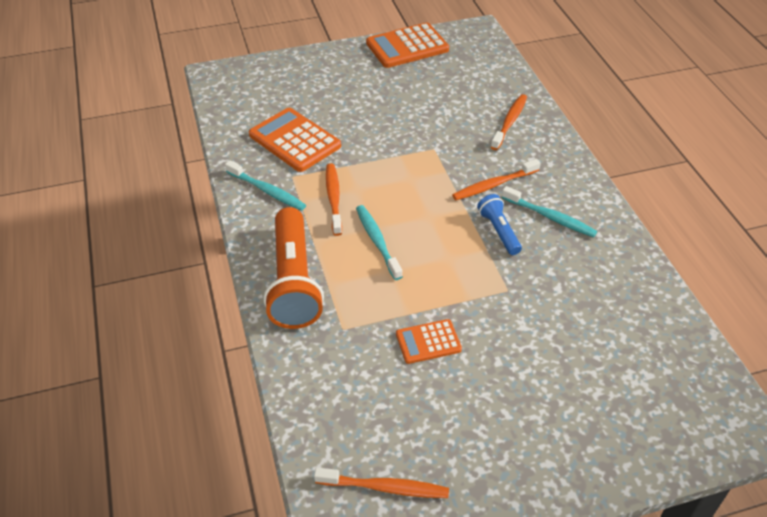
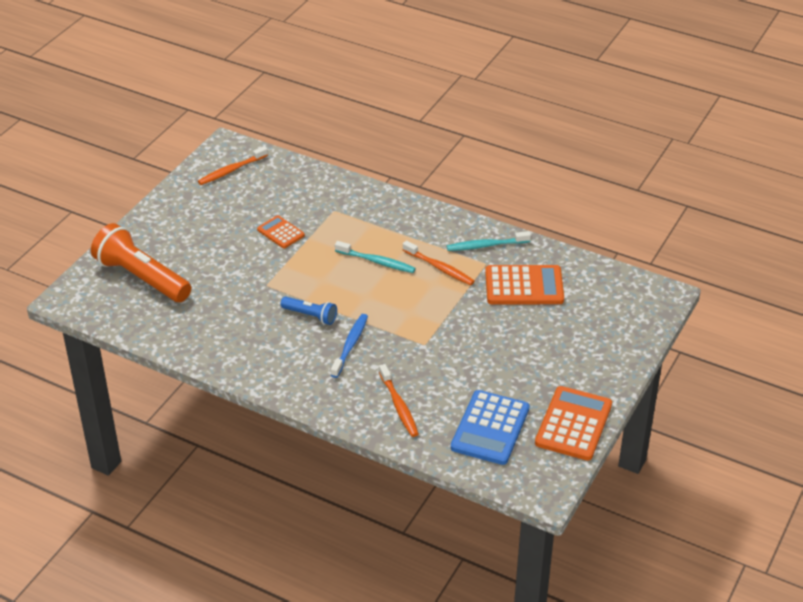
camera: 135 degrees right, 5 degrees down
(293, 282) = (392, 213): orange flashlight -> orange flashlight (142, 277)
(428, 342) = (280, 232): orange calculator -> orange calculator turned 75 degrees counterclockwise
(464, 74) = (490, 428): none -> blue calculator
(494, 185) = (350, 345): orange toothbrush -> blue toothbrush
(550, 217) = (287, 347): turquoise toothbrush -> none

